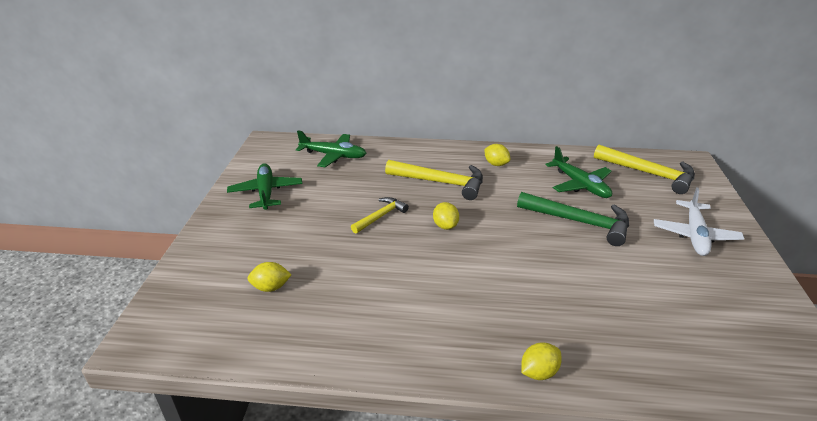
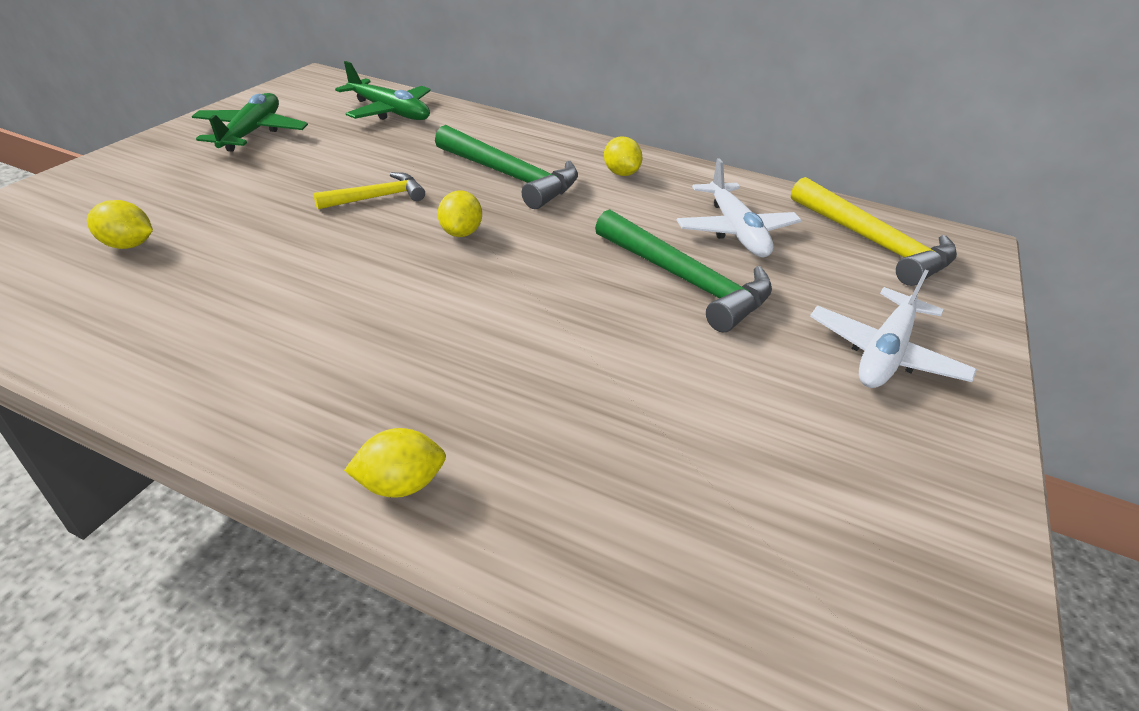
camera: 15 degrees right, 5 degrees up
(441, 183) = (510, 177): yellow hammer -> green hammer
(580, 185) = (735, 231): green plane -> white plane

